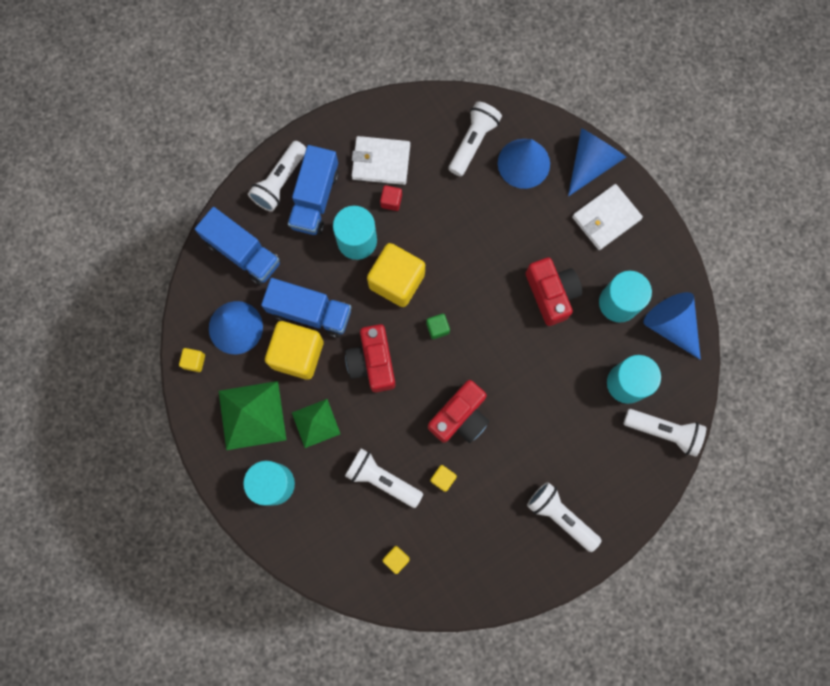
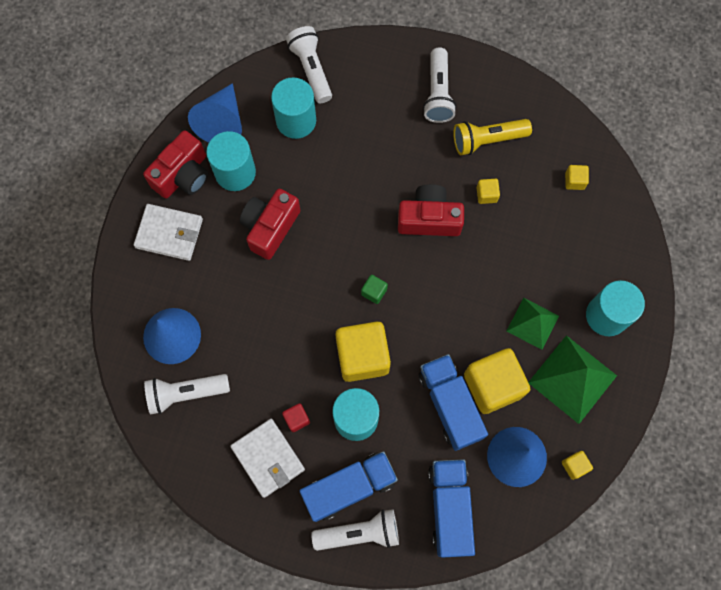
camera: 130 degrees left, 5 degrees down
(372, 362) = (446, 320): red camera -> red camera (183, 175)
(382, 479) = (528, 238): white flashlight -> none
(487, 520) = (487, 140): none -> yellow flashlight
(591, 163) = (127, 281): blue cone -> none

